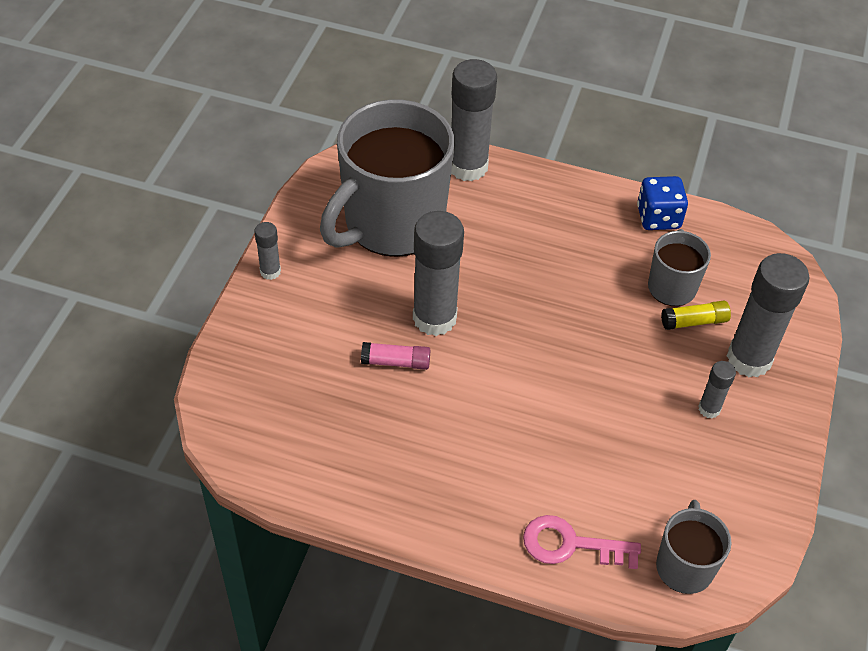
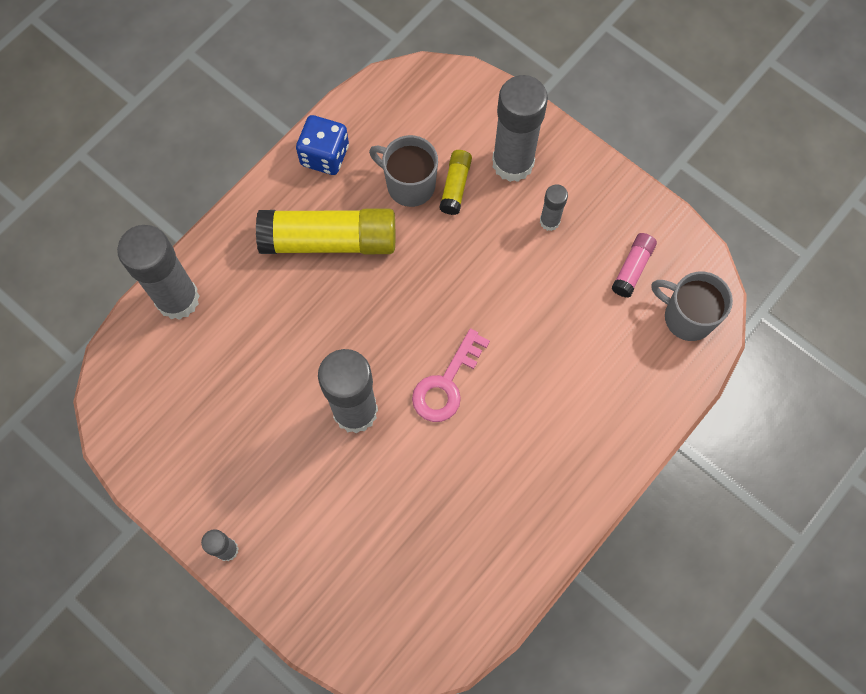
camera: 65 degrees left, 20 degrees up
(392, 224) = (219, 404): grey mug -> none
(396, 362) = (391, 467): pink glue stick -> pink glue stick (632, 268)
(571, 545) = (637, 397): pink key -> pink key (446, 383)
(581, 247) = (330, 240): none -> yellow glue stick

